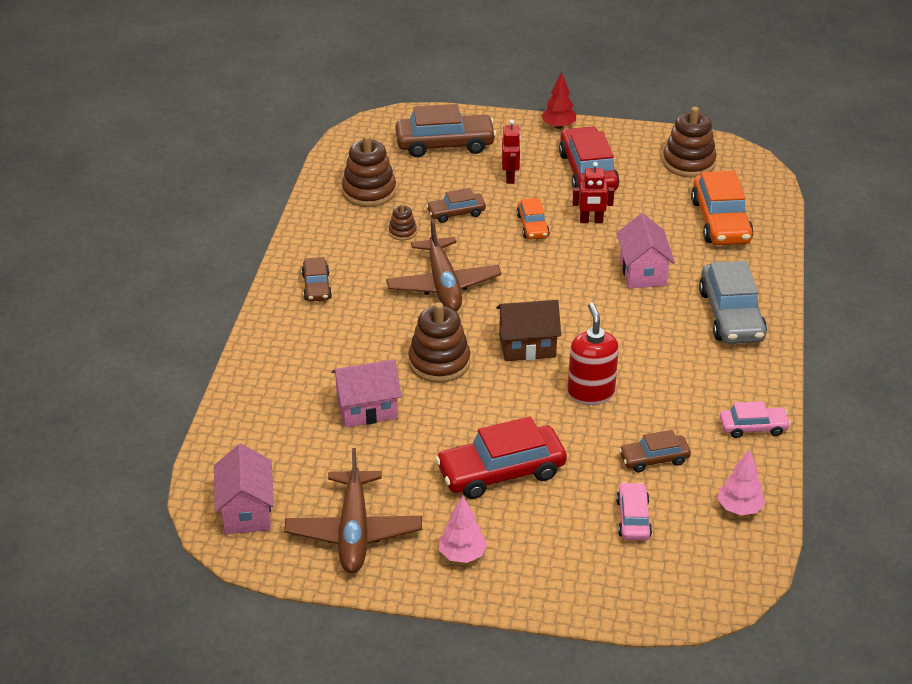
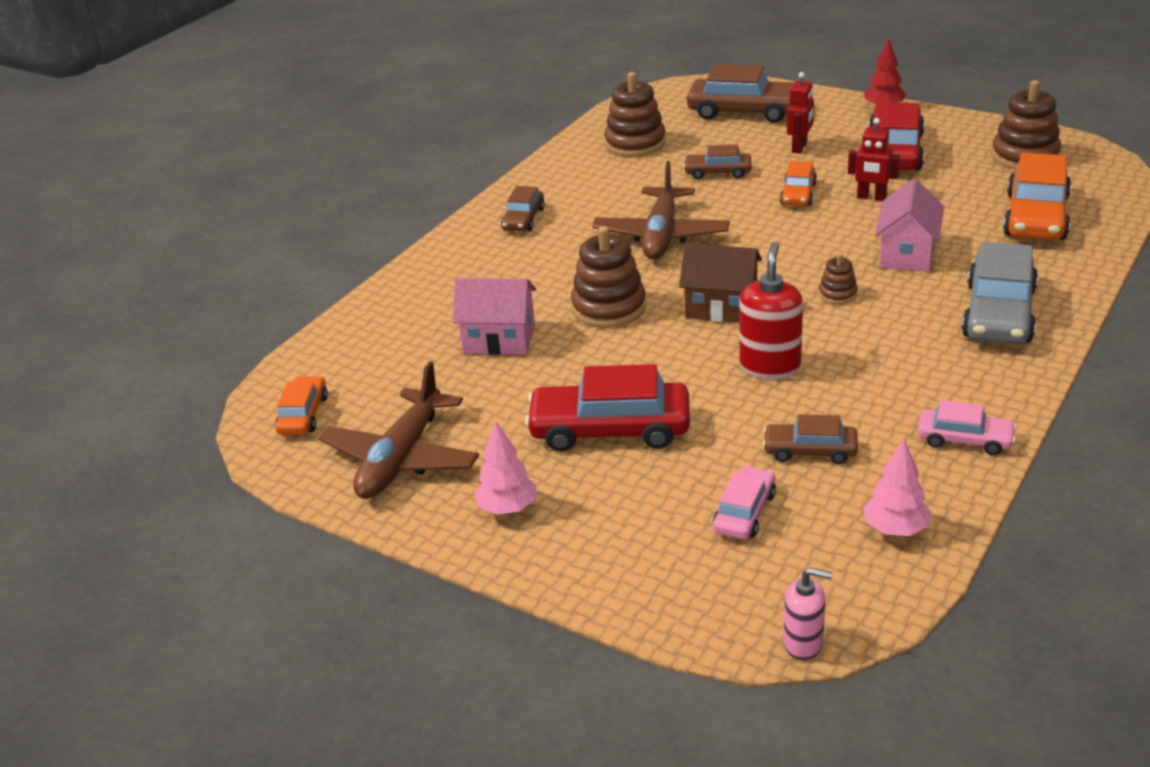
camera: 25 degrees right, 5 degrees down
(246, 511) = (303, 415): pink house -> orange car
(402, 232) = (647, 182): brown stacking toy -> brown stacking toy (837, 294)
(720, 606) = (803, 643): none -> pink soap dispenser

